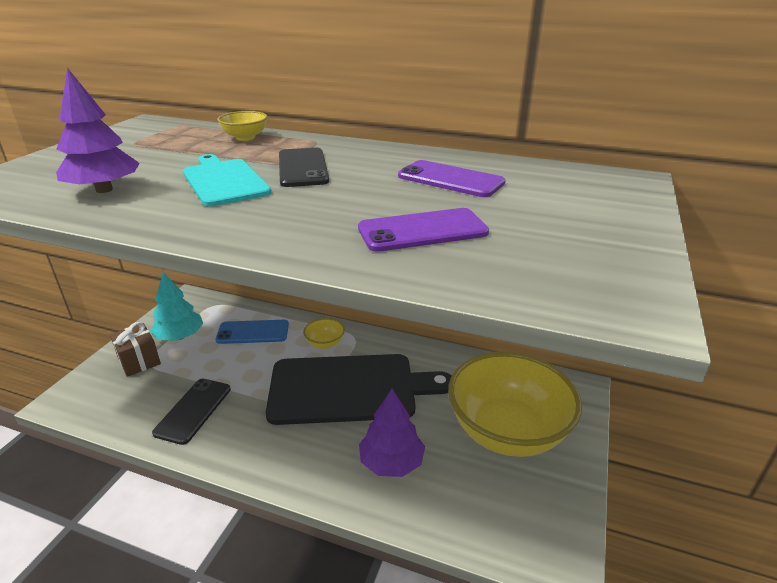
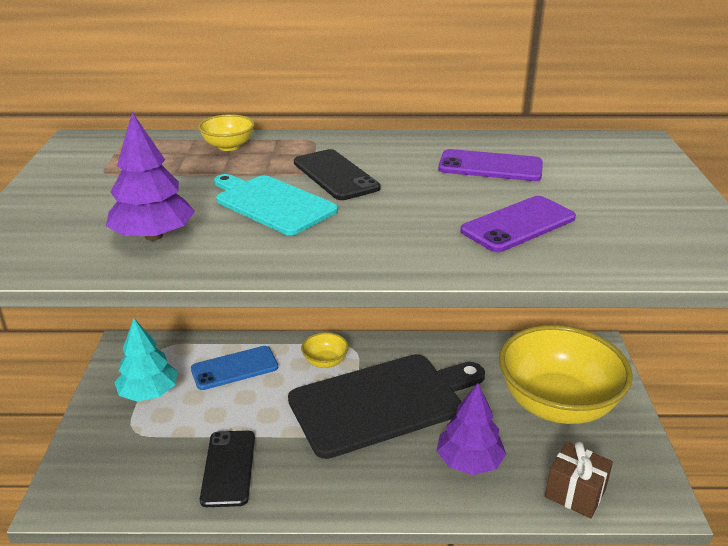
camera: 20 degrees left, 0 degrees up
(139, 361) = (120, 432): brown gift -> brown gift (575, 493)

